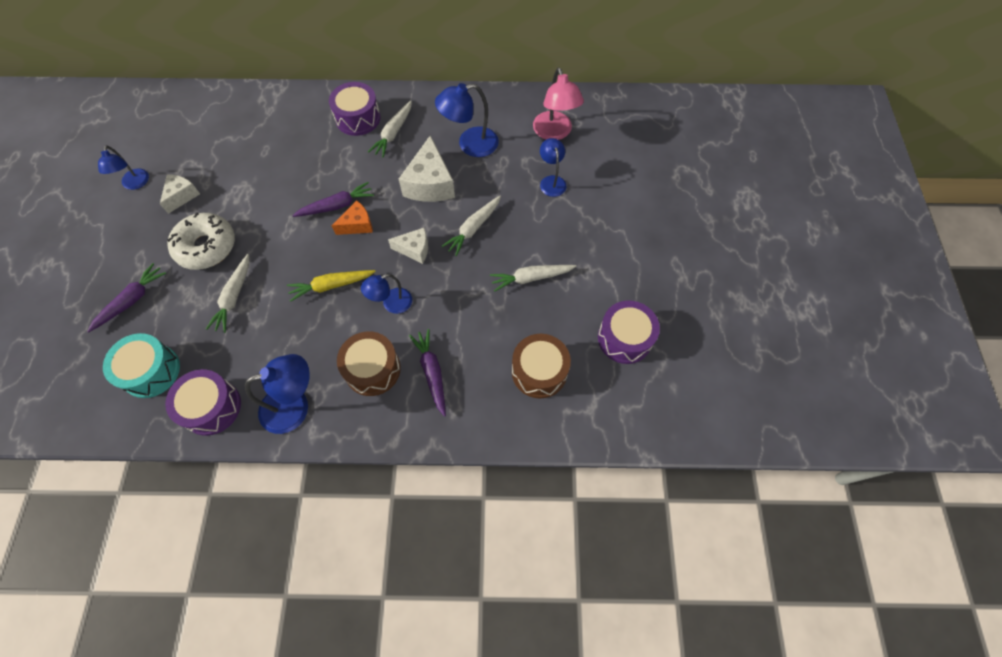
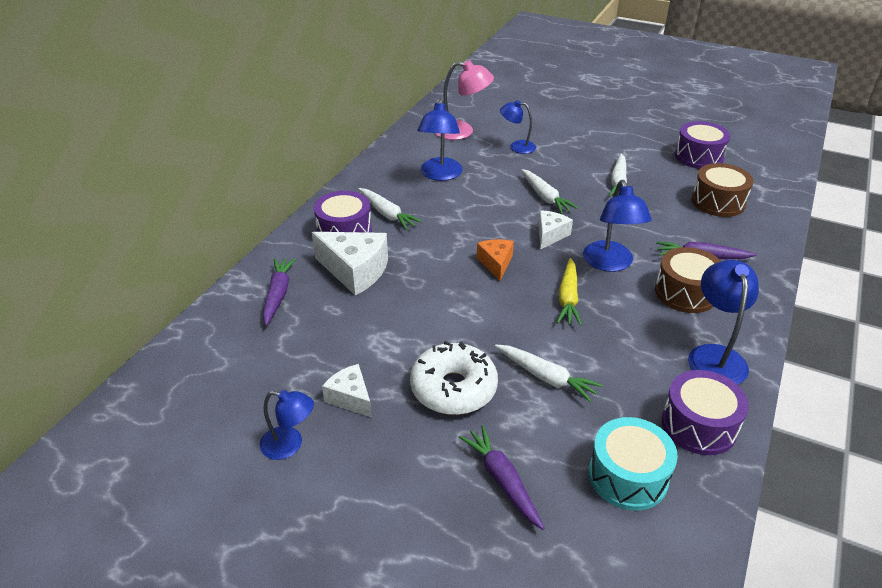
camera: 65 degrees left, 25 degrees down
(336, 206) = (460, 272): purple carrot -> purple carrot (278, 294)
(391, 303) = (610, 264): blue lamp -> blue lamp, size x1.55
(430, 184) = (473, 208): white cheese -> white cheese (355, 271)

